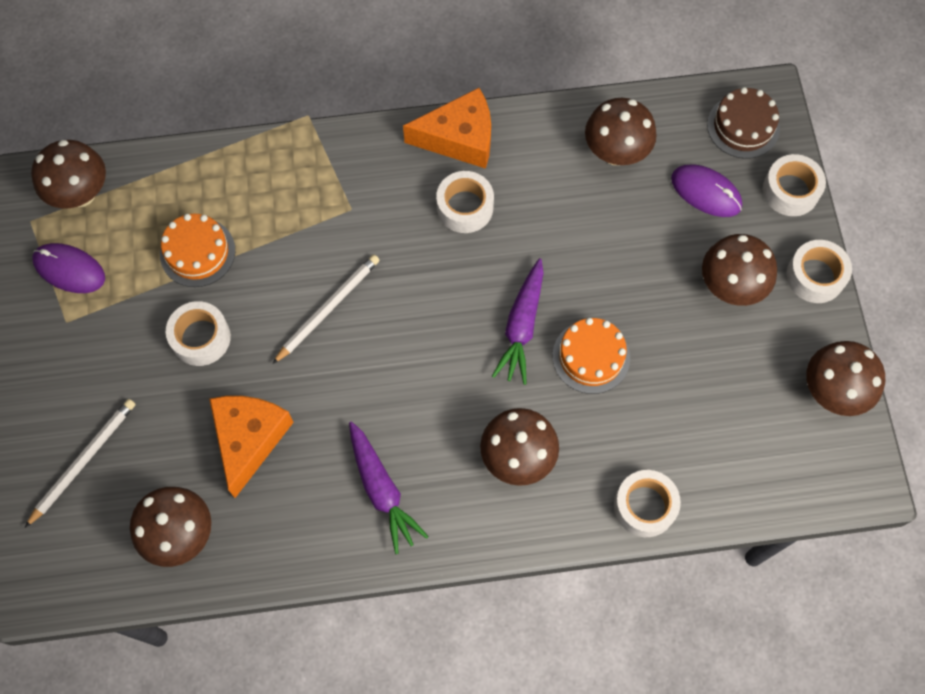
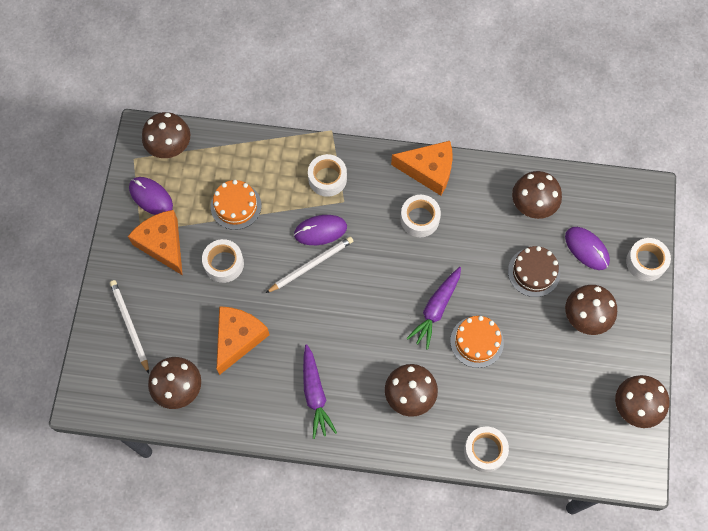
camera: 15 degrees right, 0 degrees up
(83, 461) = (130, 325): white pencil -> white pencil turned 75 degrees counterclockwise
(104, 332) = (163, 244): none -> orange cheese
(329, 257) = (320, 231): none -> purple mouse
(743, 126) = (626, 209): brown cake -> brown cake (534, 272)
(815, 276) = (645, 325): white tape -> white tape (327, 178)

